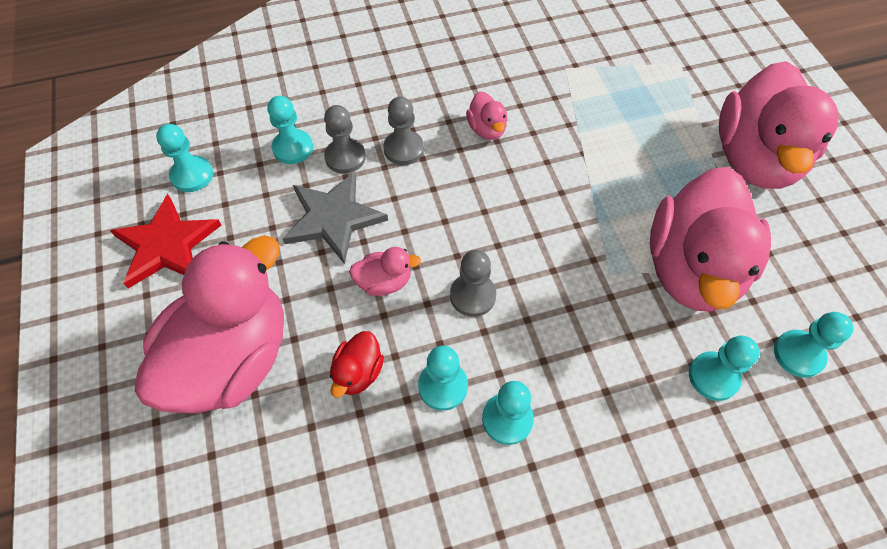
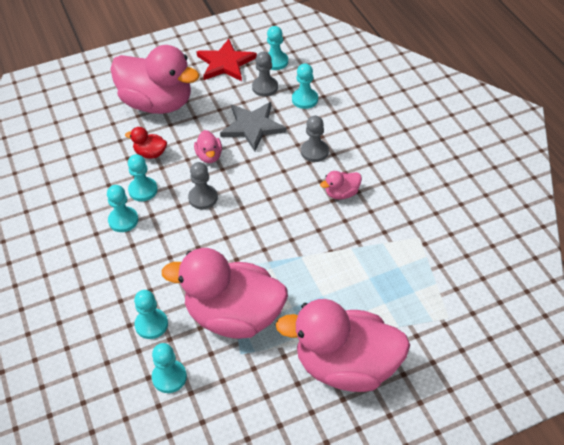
camera: 85 degrees right, 10 degrees down
(345, 157) = (302, 124): grey pawn -> grey pawn (265, 87)

